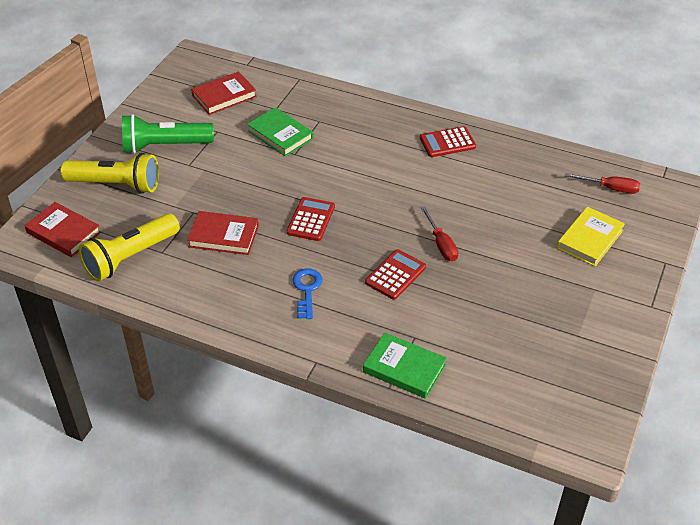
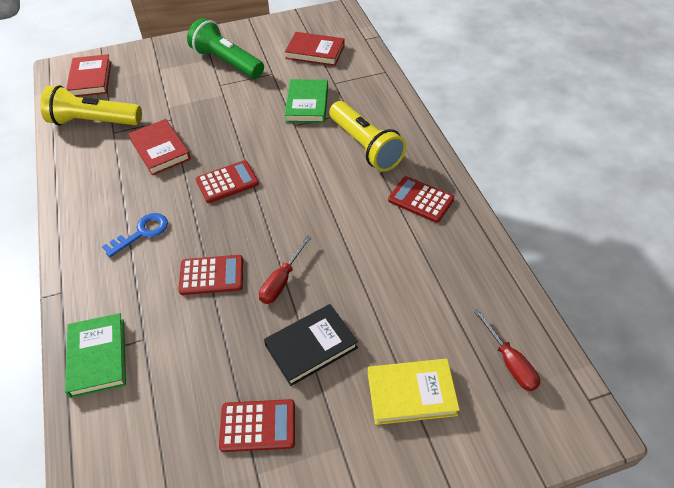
camera: 50 degrees right, 5 degrees up
(116, 185) = (162, 69): yellow flashlight -> yellow flashlight (365, 146)
(510, 261) = (311, 346): none -> black book
(544, 317) = (258, 425): none -> red calculator

